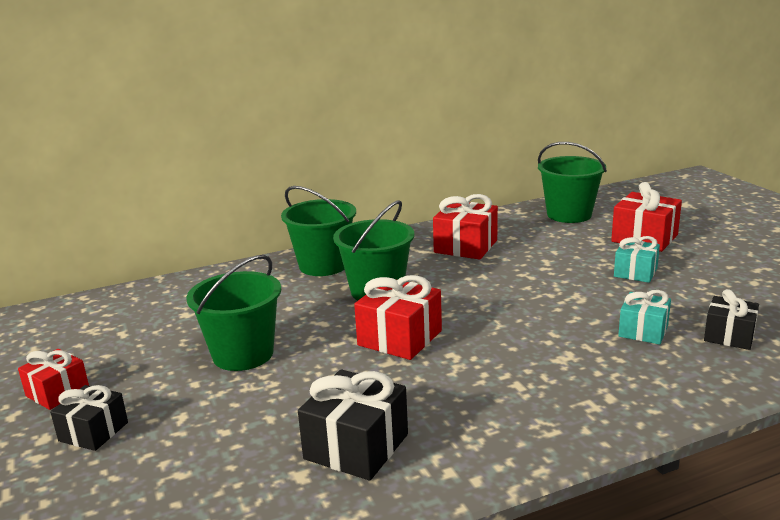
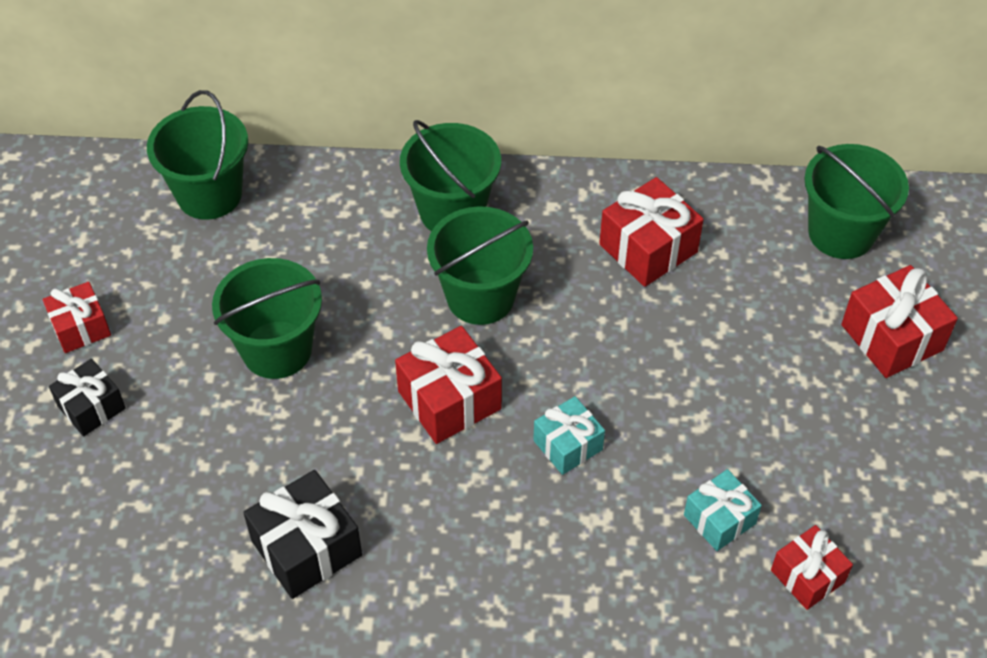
camera: 25 degrees right, 30 degrees up
(133, 303) = (209, 194): none -> green bucket
(635, 272) = (811, 406): turquoise gift -> turquoise gift (568, 445)
(729, 336) = (807, 576): black gift -> red gift

